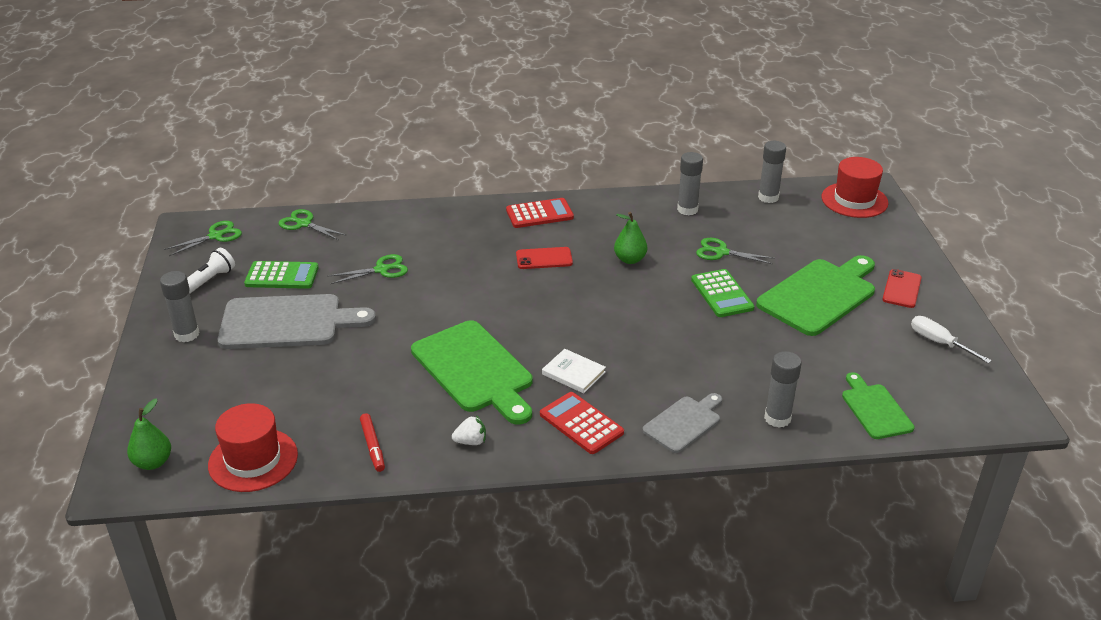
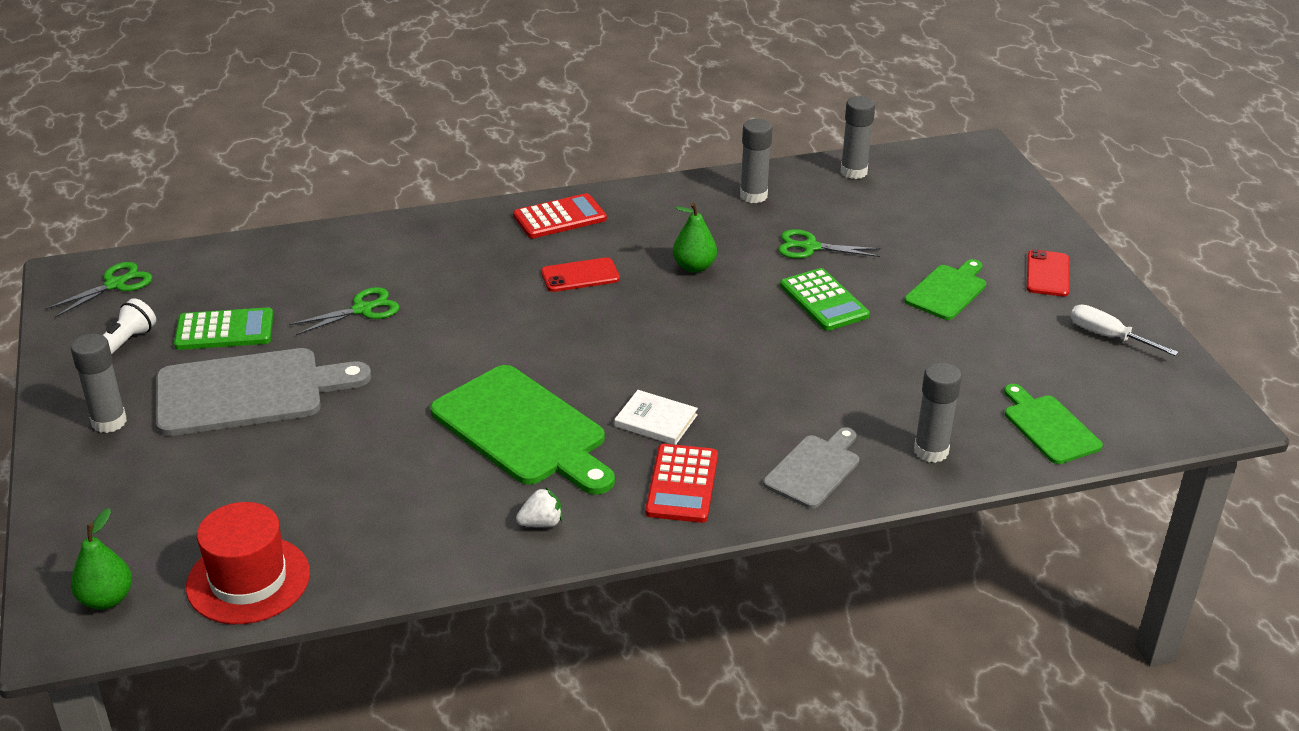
camera: 10 degrees left, 0 degrees up
(304, 224) = (237, 257): green scissors -> none
(373, 446) = (410, 544): red marker -> none
(581, 423) = (682, 484): red calculator -> red calculator turned 120 degrees counterclockwise
(820, 295) = (948, 291): green cutting board -> green cutting board, size x0.56
(854, 200) = (963, 167): red hat -> none

